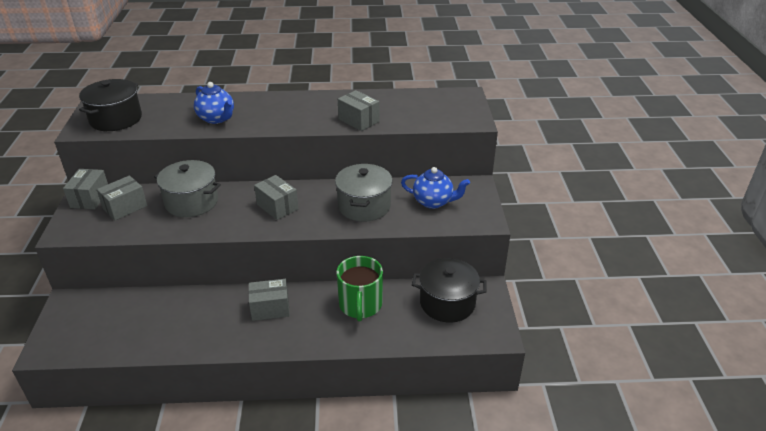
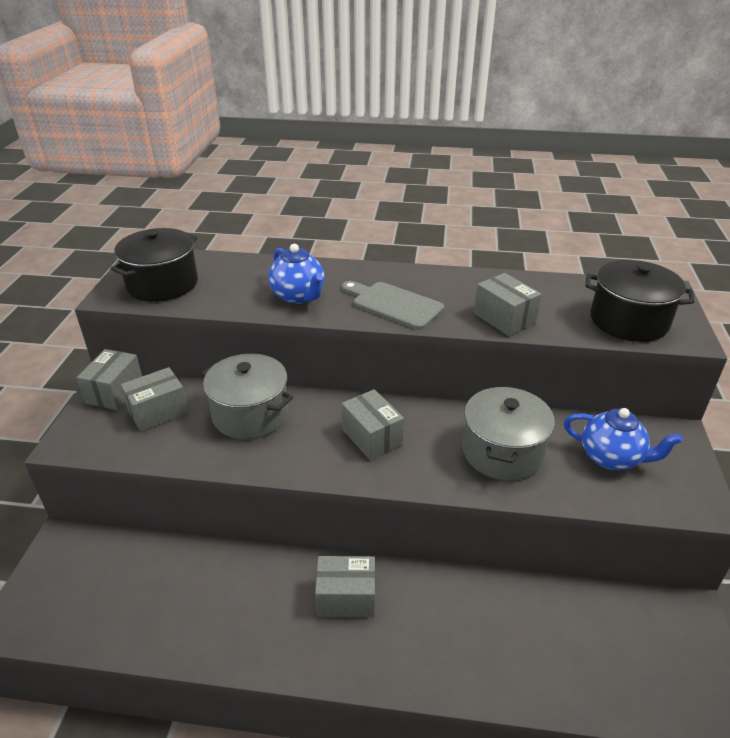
camera: 10 degrees right, 0 degrees up
(284, 118) = (394, 304): none -> grey cutting board
(360, 305) = (485, 613): green mug -> none
(447, 303) = (626, 630): black pot -> black pot (629, 321)

